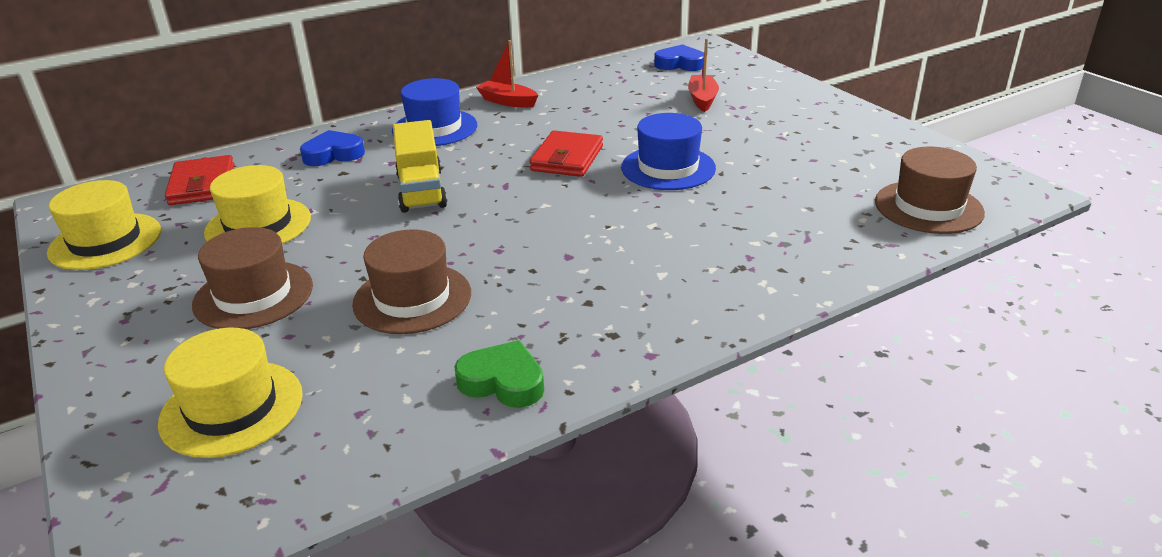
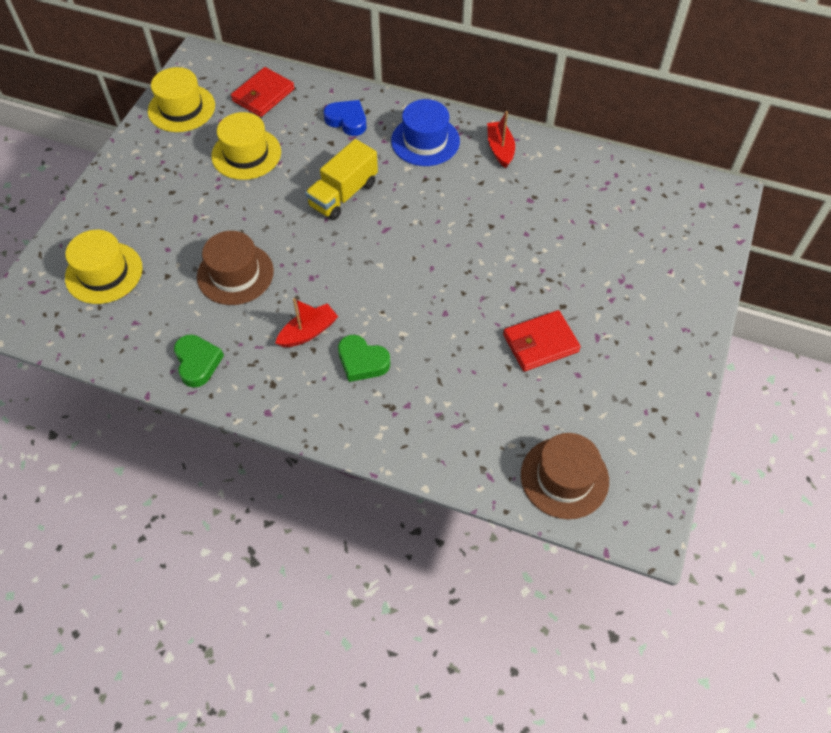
camera: 50 degrees right, 25 degrees up
(253, 295) = (186, 207): brown hat -> none
(567, 158) = (448, 236): red wallet -> red wallet (540, 343)
(657, 262) = (362, 361): none -> green heart
(668, 168) = (485, 298): blue hat -> none
(679, 64) = (669, 203): blue heart -> none
(702, 99) = (616, 254): red boat -> red boat (308, 332)

